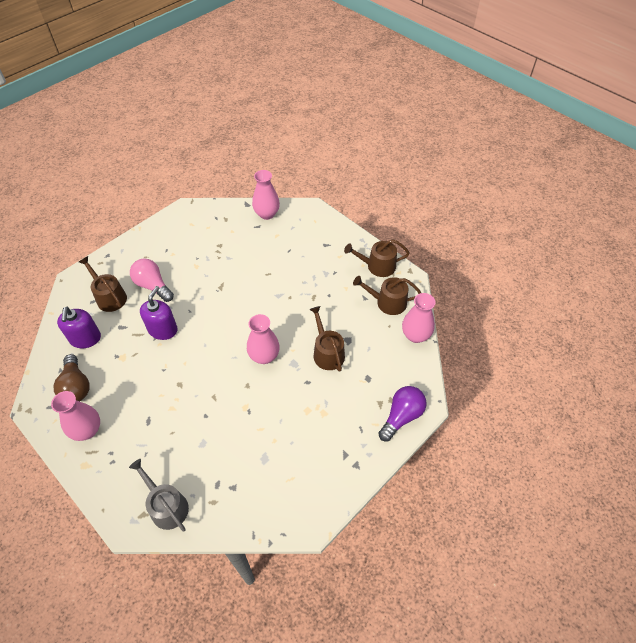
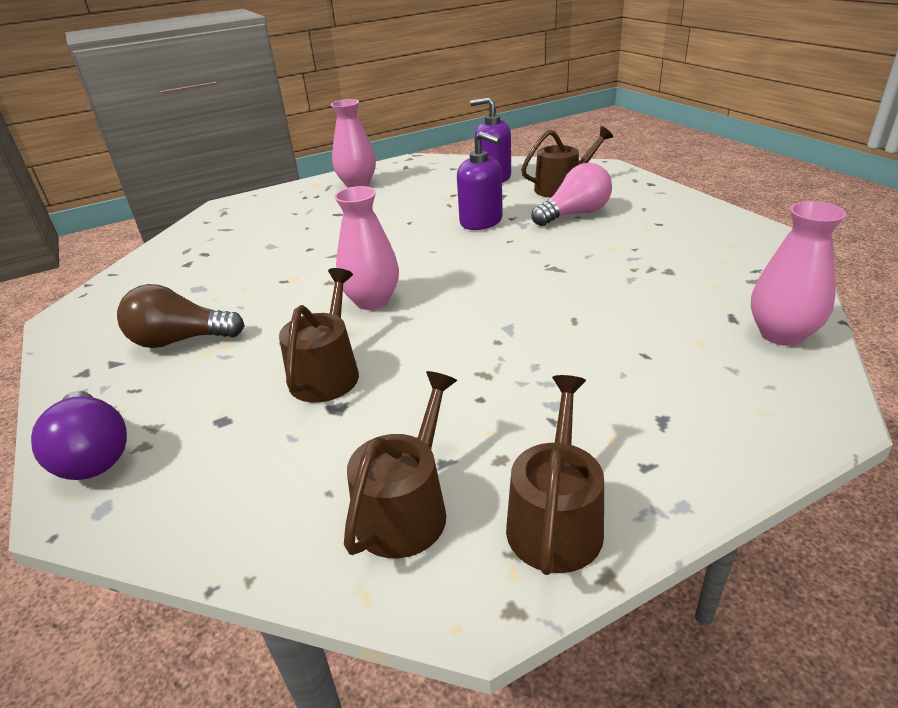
camera: 110 degrees right, 20 degrees down
(76, 386) = (422, 176): brown light bulb -> brown light bulb (180, 340)
(166, 506) = (217, 224): grey watering can -> none
(327, 352) = (327, 373): brown watering can -> brown watering can turned 75 degrees counterclockwise
(415, 335) = (261, 544): pink vase -> none

